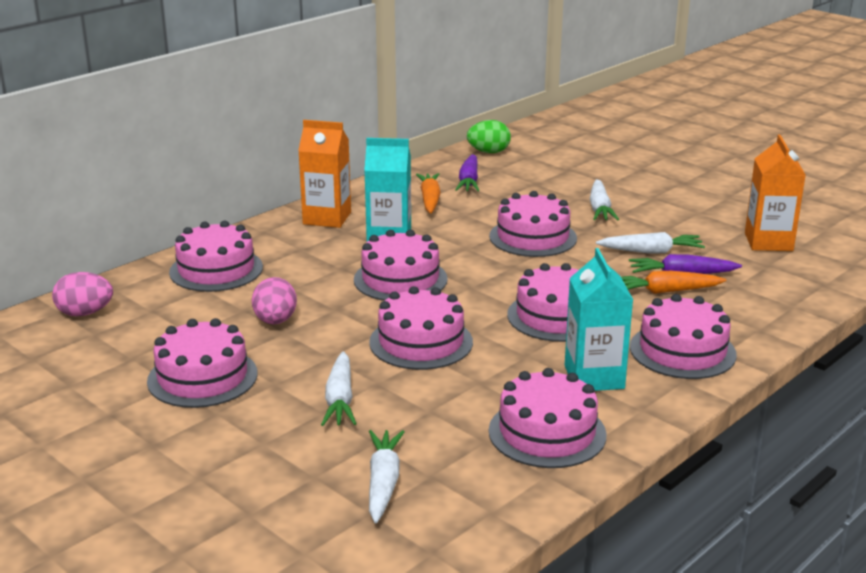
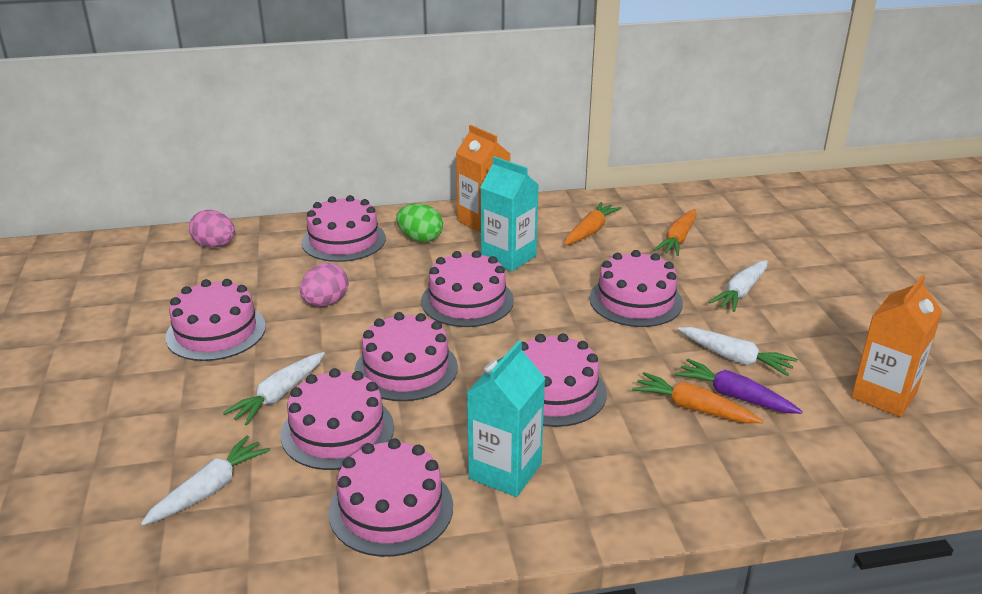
camera: 35 degrees right, 5 degrees up
(469, 181) = (649, 223): purple carrot -> none
(488, 152) = (705, 199): green egg -> green egg (420, 239)
(507, 186) = (678, 239): none -> orange carrot
(682, 351) = (626, 482): pink cake -> pink cake (337, 431)

